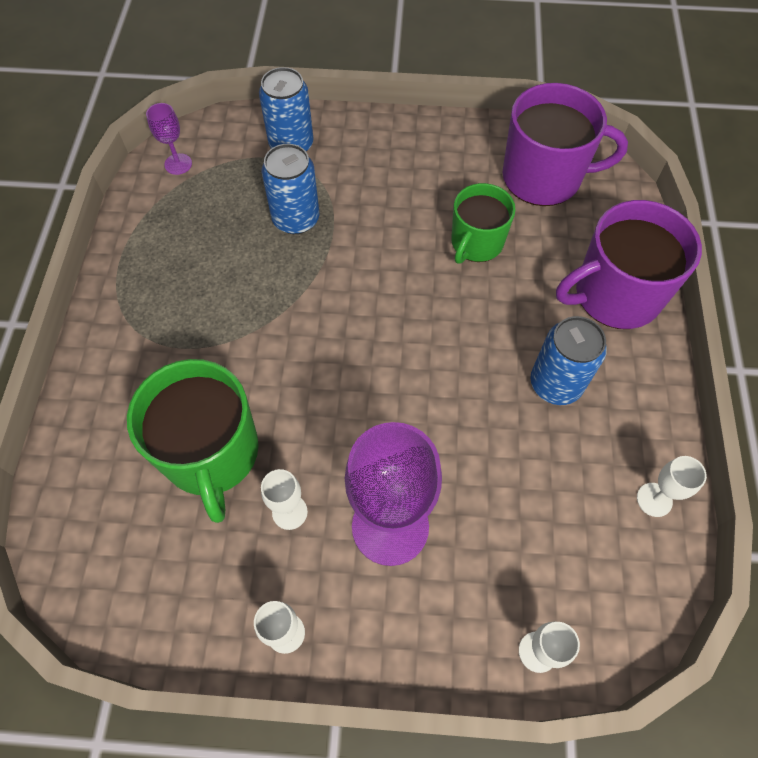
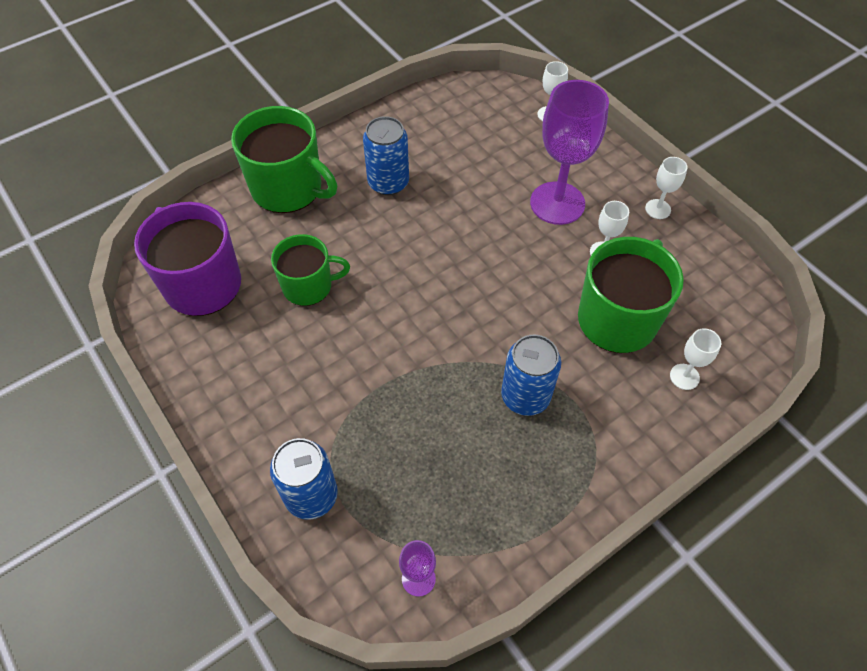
camera: 130 degrees left, 5 degrees down
(296, 219) = (392, 422): blue can -> blue can (525, 396)
(615, 295) = (288, 188): purple mug -> green mug
(654, 499) = (421, 110): white goblet -> white goblet (684, 376)

